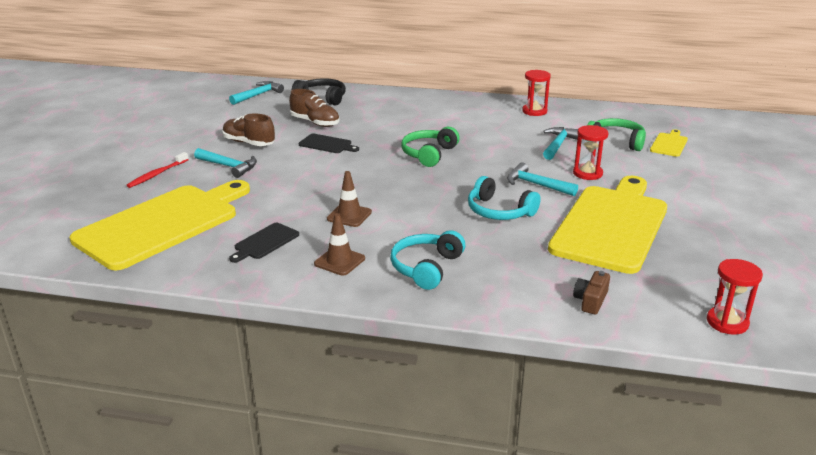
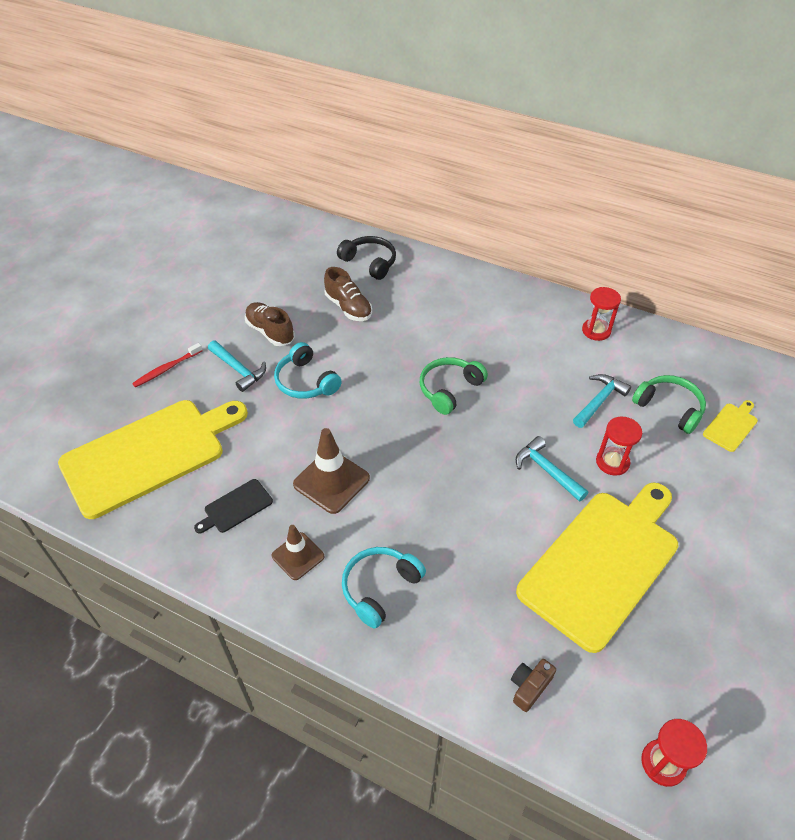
camera: 15 degrees right, 20 degrees up
(258, 95) = (305, 245): turquoise hammer -> none
(327, 144) = (348, 350): black cutting board -> none
(349, 215) = (331, 481): brown traffic cone -> brown traffic cone, size x1.56
(499, 211) = (488, 509): turquoise headphones -> turquoise headphones (305, 382)

